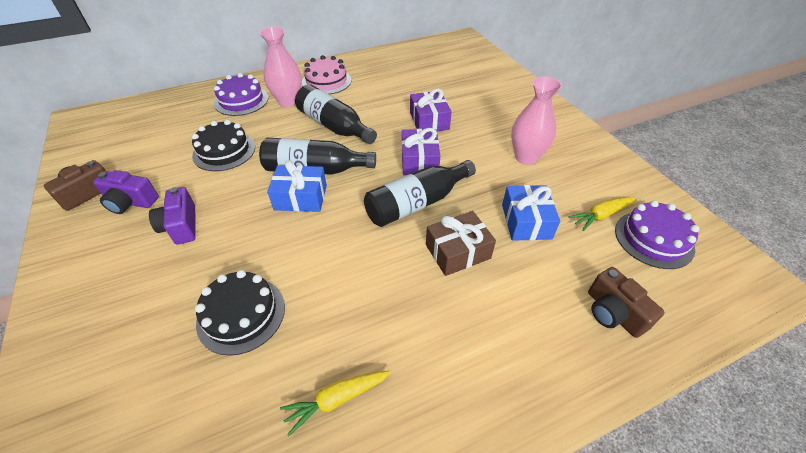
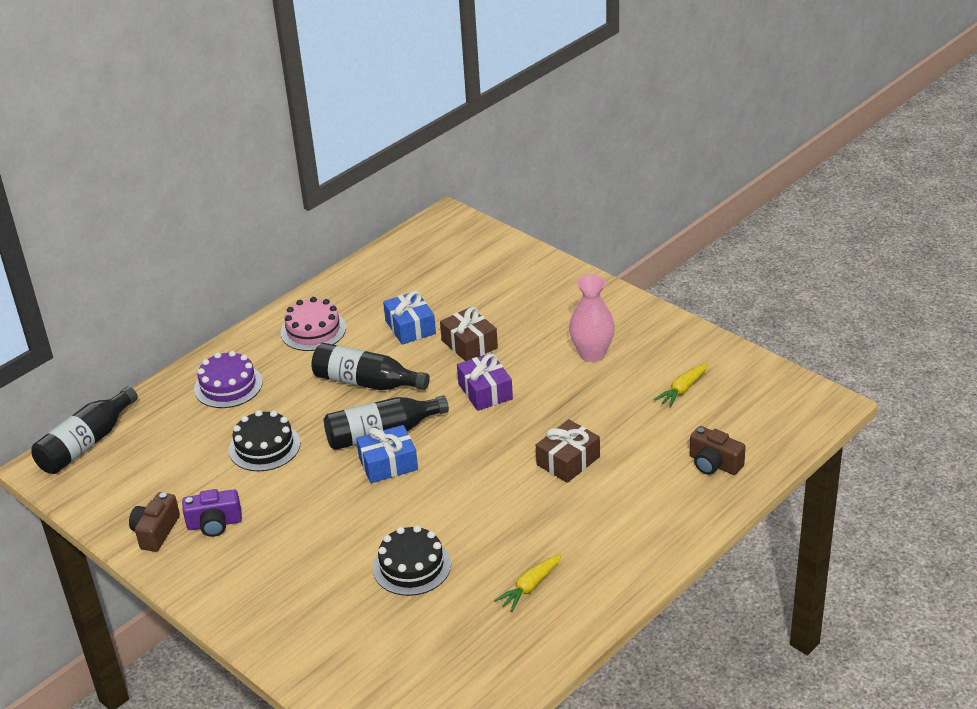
camera: 20 degrees left, 10 degrees down
(181, 226) = (290, 525): purple camera -> none
(288, 101) = (287, 369): pink vase -> none
(417, 203) = (507, 433): black bottle -> black bottle (86, 444)
(429, 121) = (469, 344): purple gift -> brown gift
(526, 221) = (617, 416): blue gift -> blue gift (410, 327)
(653, 239) = (733, 396): purple cake -> none

